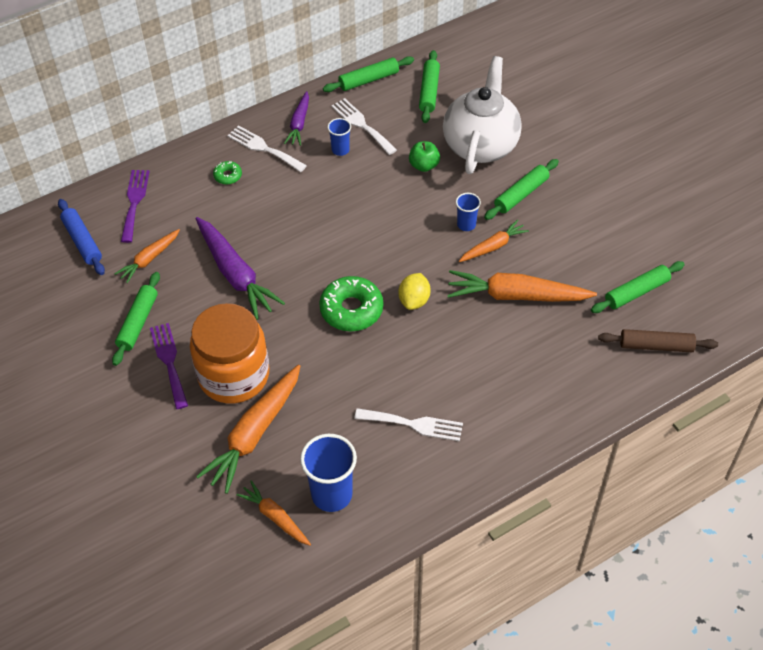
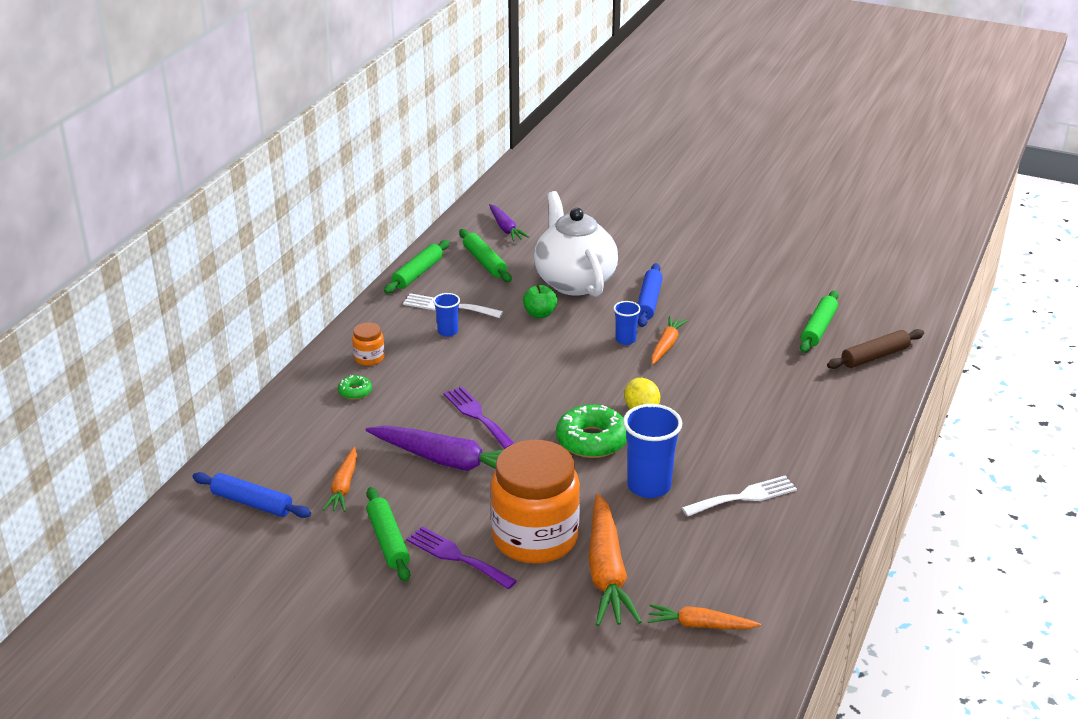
camera: 35 degrees left, 20 degrees down
(134, 202) = (276, 449): purple fork -> purple fork (477, 415)
(264, 148) = (369, 358): white fork -> orange jar
(299, 123) = (384, 327): purple carrot -> purple carrot (505, 228)
(331, 494) = (732, 582): blue cup -> blue cup (649, 486)
(516, 295) = (725, 370): orange carrot -> none
(521, 194) = (649, 301): green rolling pin -> blue rolling pin

